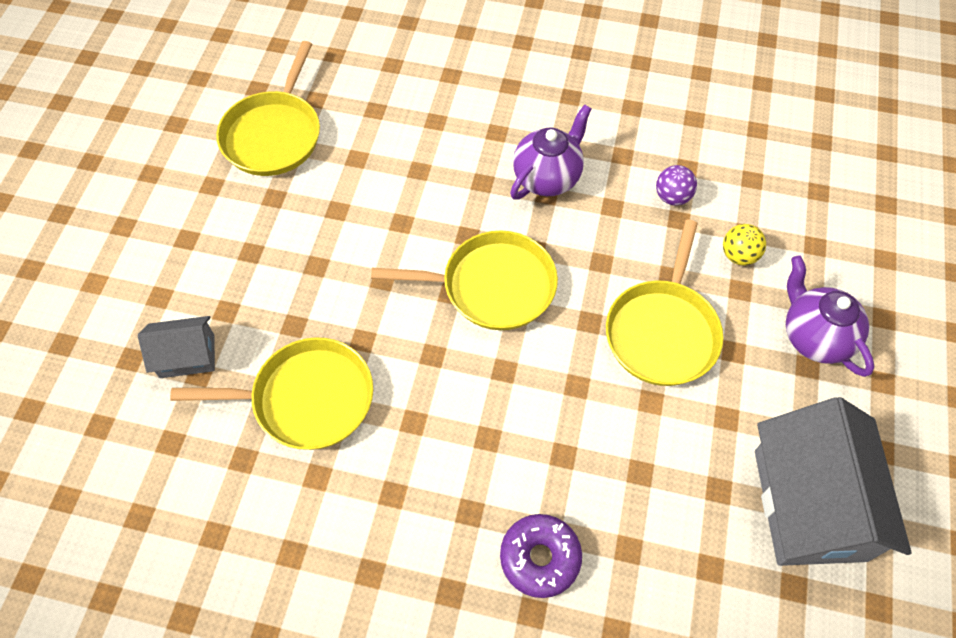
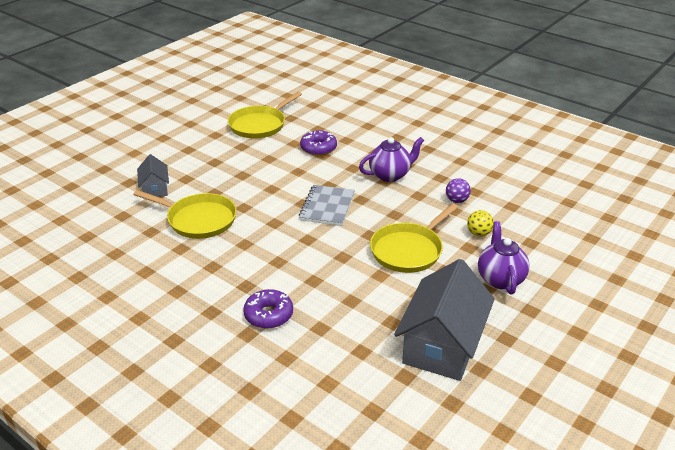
camera: 25 degrees right, 25 degrees down
(187, 356) = (155, 189): grey house -> grey house turned 60 degrees clockwise
(403, 156) = (318, 148): none -> purple donut
(492, 286) = (327, 207): yellow pan -> grey notebook

